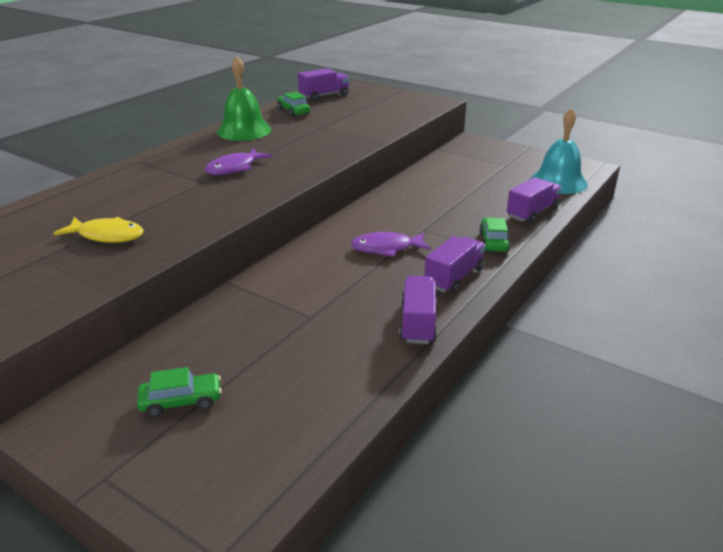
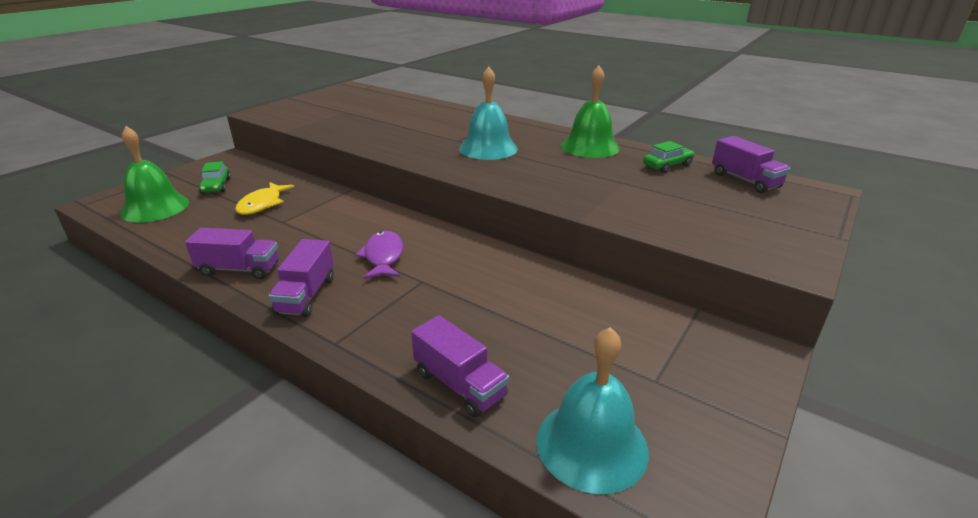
camera: 90 degrees right, 0 degrees up
(107, 235) = (369, 122): yellow fish -> yellow fish (262, 204)
(234, 168) = (488, 148): purple fish -> turquoise bell
(250, 446) = (155, 207): none -> green bell
(454, 277) = (306, 295): purple truck -> purple truck turned 60 degrees clockwise
(493, 242) = (377, 332): green car -> none

